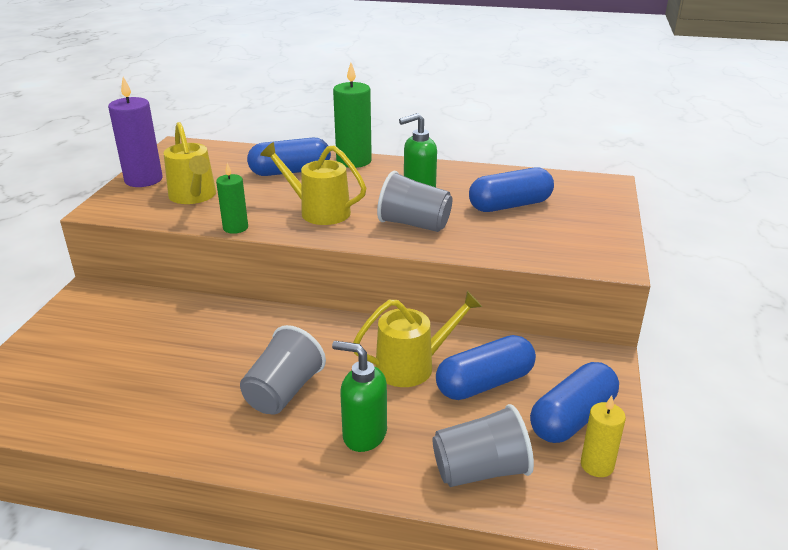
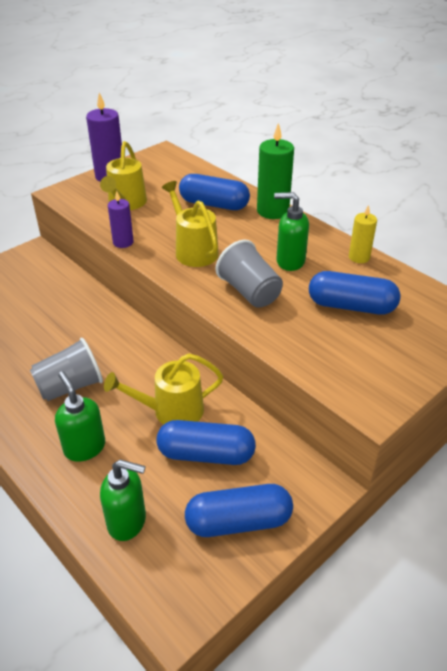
camera: 35 degrees right, 10 degrees up
(235, 228) = (123, 242): green candle -> purple candle
(412, 366) = (171, 411): yellow watering can -> yellow watering can turned 150 degrees clockwise
(480, 471) = (127, 521): grey cup -> green soap dispenser
(597, 465) = (212, 571): yellow candle -> yellow candle (359, 257)

